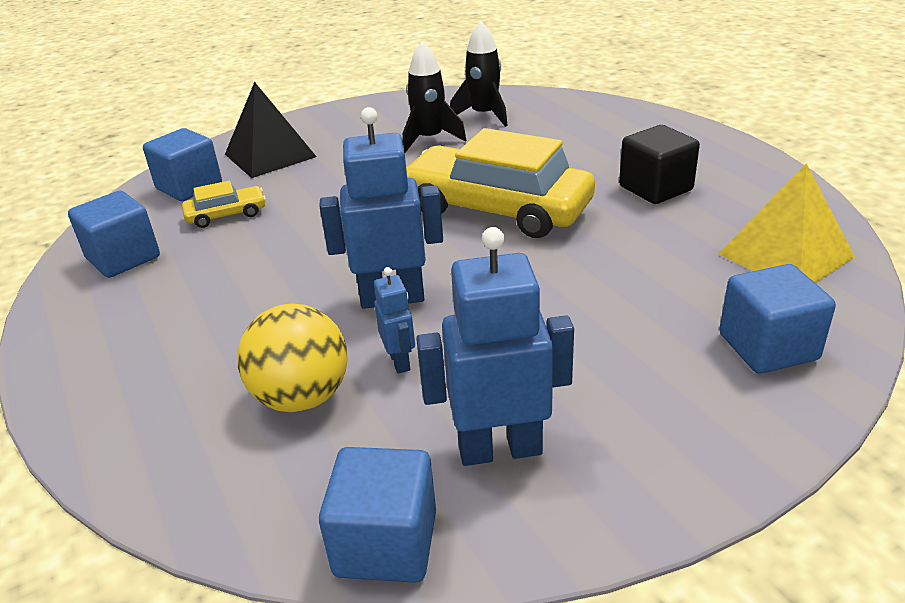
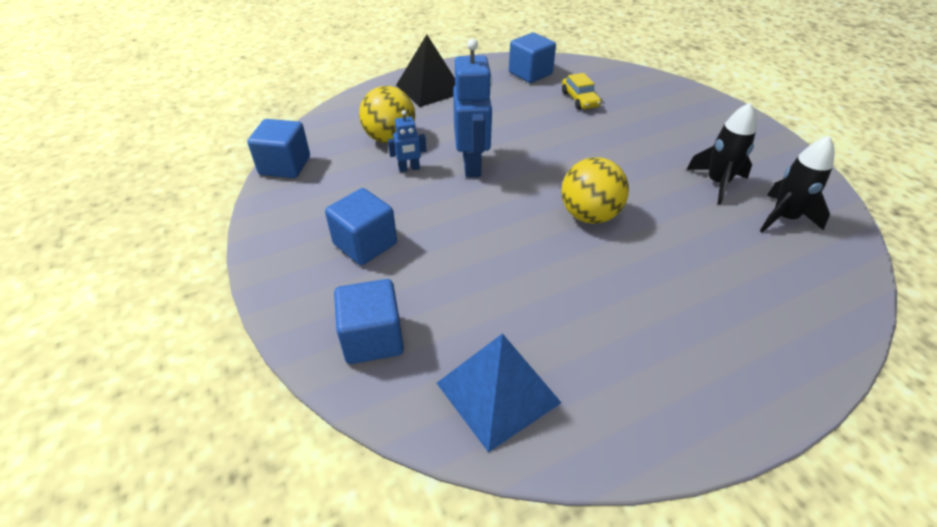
camera: 90 degrees right, 10 degrees up
(189, 187) = (617, 82): blue cube -> blue cube (365, 244)
(270, 155) = (671, 108): black pyramid -> black pyramid (430, 89)
(496, 208) = (589, 215): yellow car -> yellow ball
(500, 449) = (326, 201): blue robot -> none
(655, 188) = (631, 322): black cube -> none
(785, 255) = (497, 392): yellow pyramid -> blue pyramid

